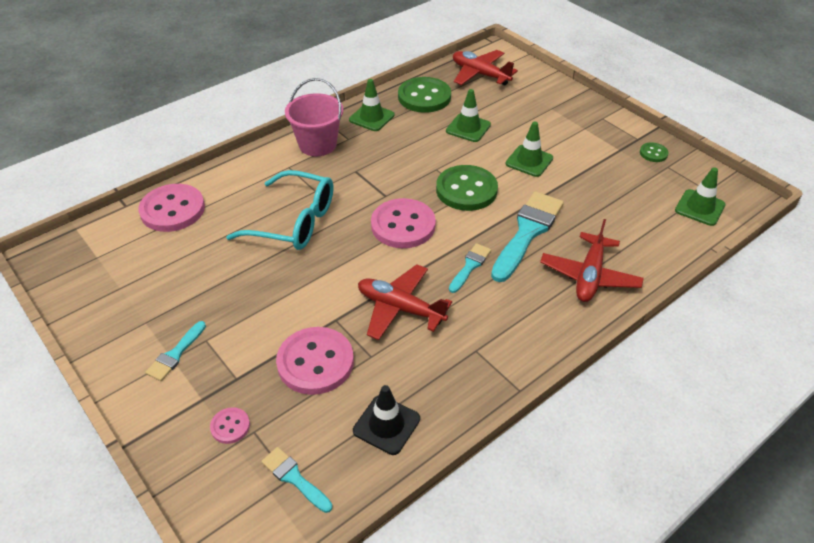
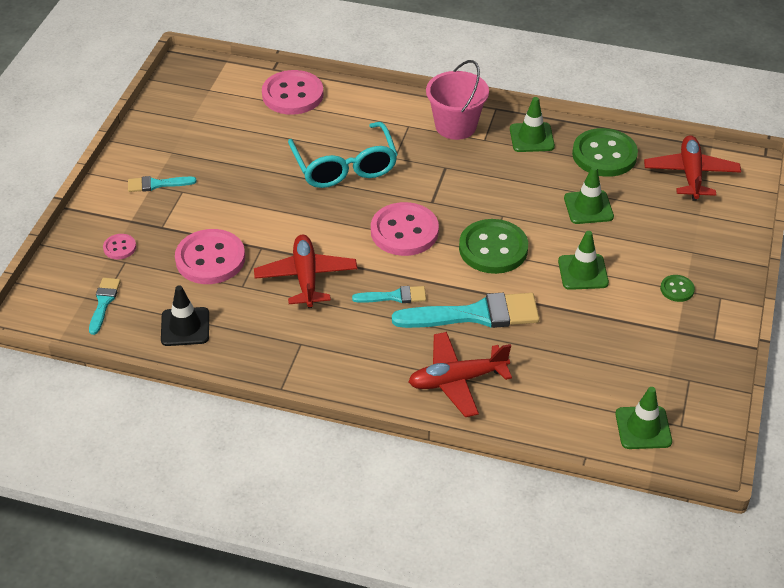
camera: 55 degrees right, 0 degrees up
(653, 153) = (700, 360): green button -> green button (677, 289)

